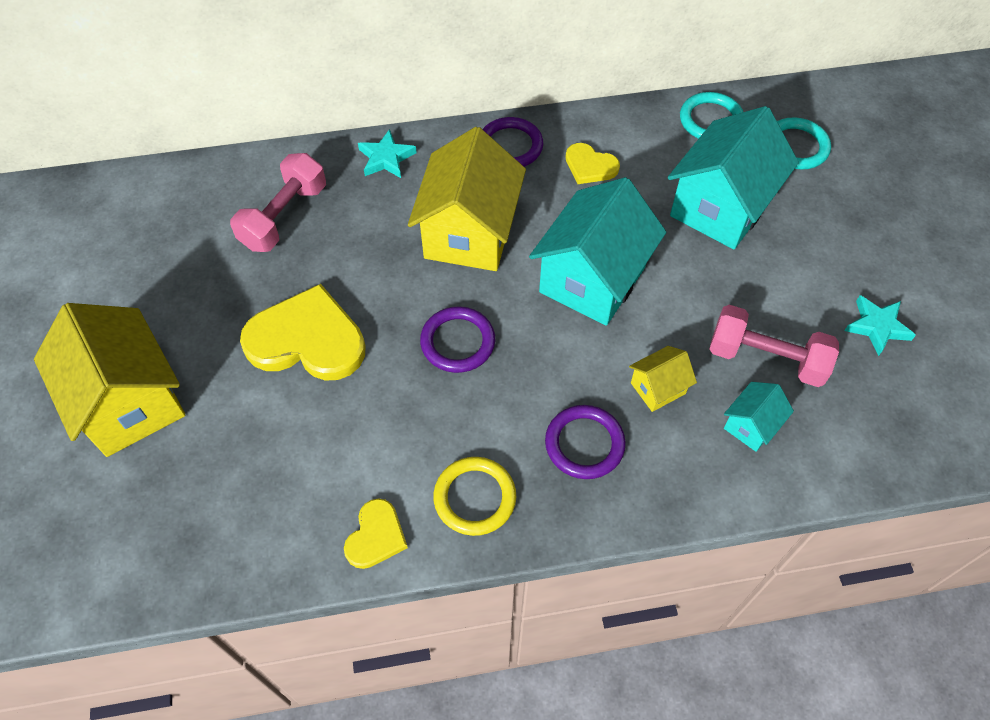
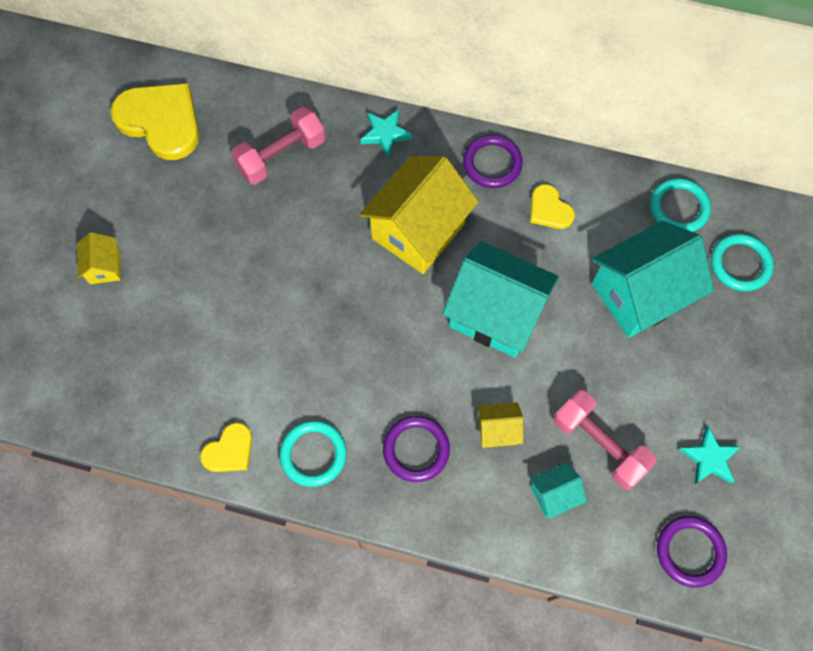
camera: 25 degrees right, 10 degrees up
(130, 402) = (104, 267): yellow house -> yellow house, size x0.46
(307, 339) = (251, 271): yellow heart -> yellow heart (161, 121)
(458, 342) = (362, 322): purple ring -> purple ring (690, 551)
(475, 498) = (313, 454): yellow ring -> turquoise ring
(592, 279) = (496, 314): turquoise house -> turquoise house turned 60 degrees clockwise

